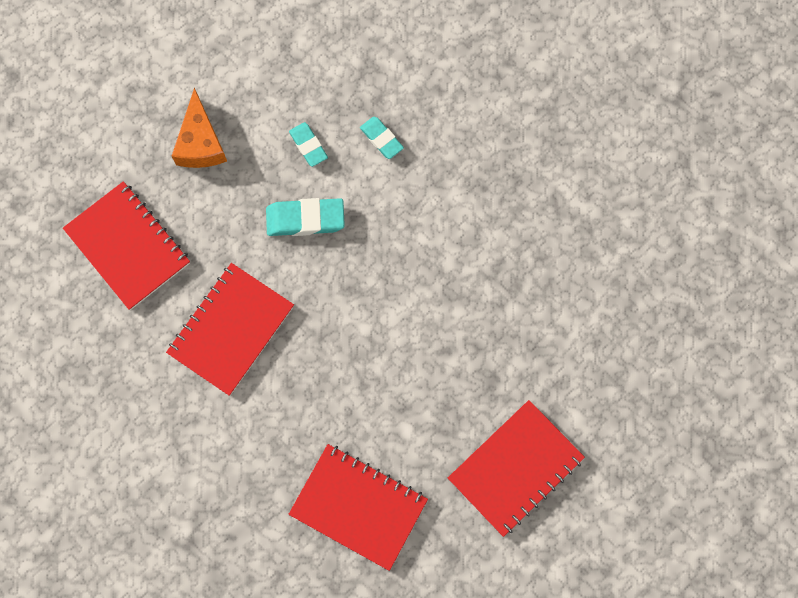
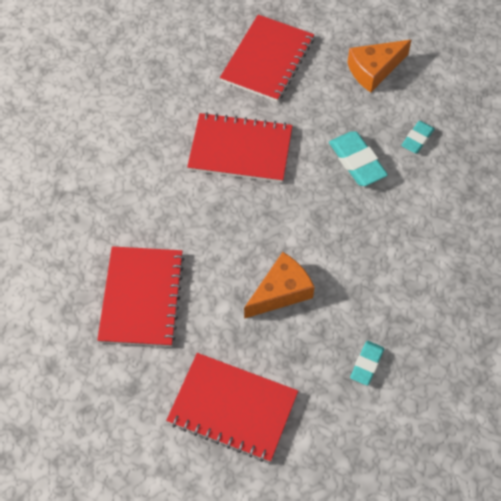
camera: 65 degrees right, 15 degrees down
(381, 139) = (456, 186): turquoise eraser -> turquoise eraser (366, 364)
(416, 367) = (281, 292): none -> orange cheese

